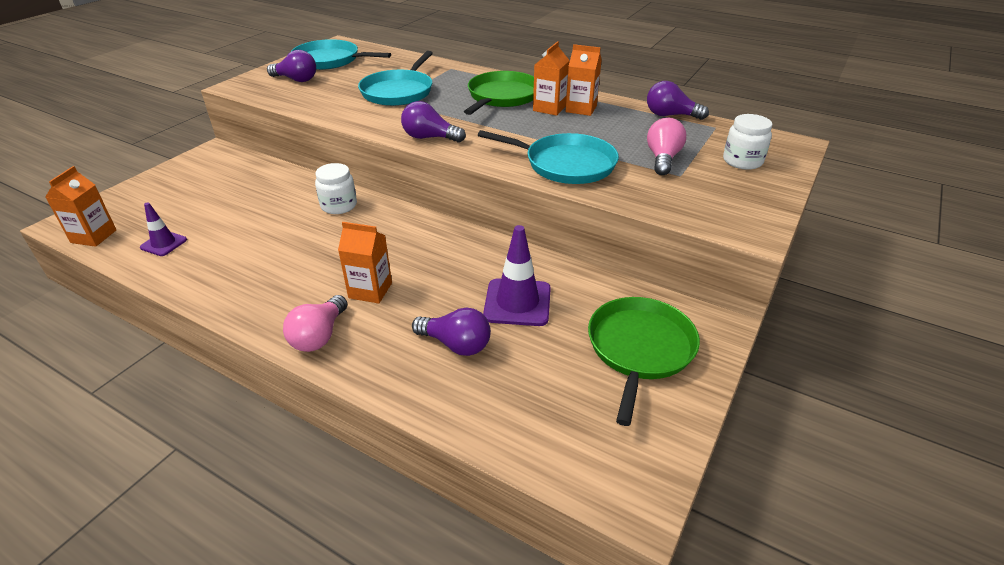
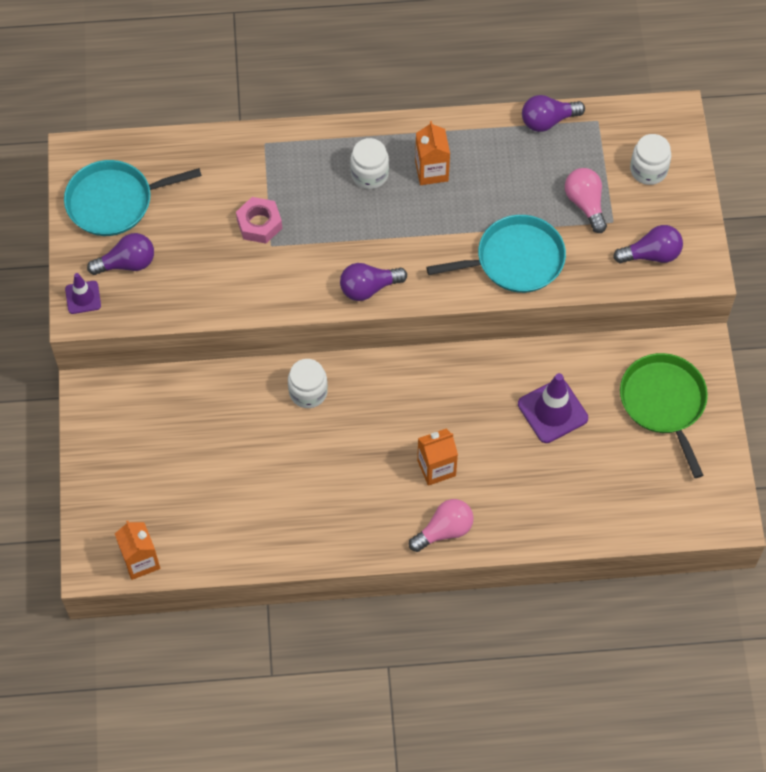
camera: 35 degrees left, 25 degrees up
(163, 243) = (213, 529): purple traffic cone -> purple traffic cone (83, 297)
(319, 336) = (444, 530): pink light bulb -> pink light bulb turned 105 degrees counterclockwise
(399, 91) = (259, 224): turquoise pan -> pink nut
(456, 344) = (543, 477): purple light bulb -> purple light bulb (651, 254)
(502, 97) = (369, 174): green pan -> white jar
(581, 109) = (461, 155): orange carton -> none

